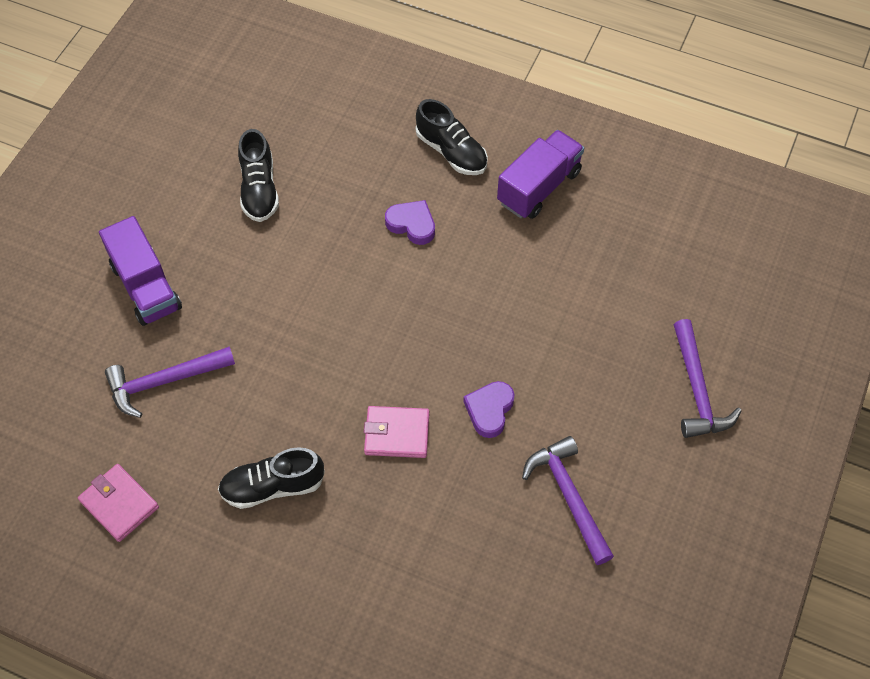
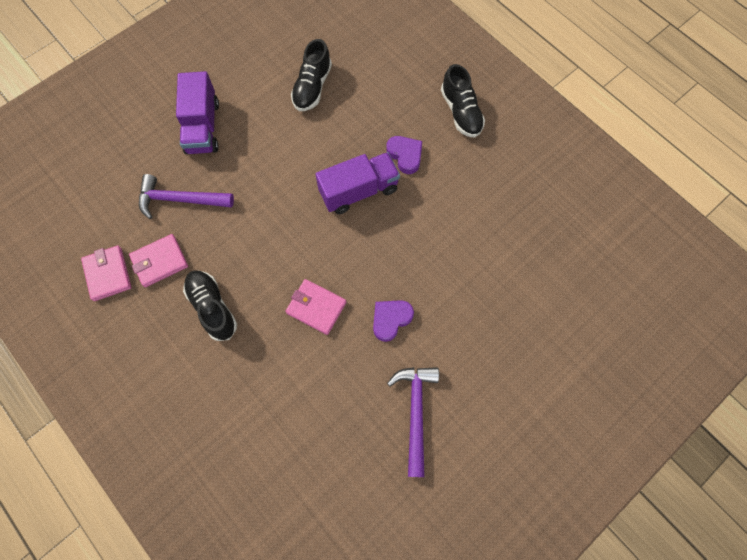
camera: 25 degrees right, 10 degrees up
(178, 462) = (160, 261): none -> pink wallet
(272, 486) = (212, 308): black shoe -> black shoe turned 45 degrees clockwise
(539, 187) = (512, 164): purple truck -> purple truck (358, 191)
(697, 389) = (555, 373): purple hammer -> none

